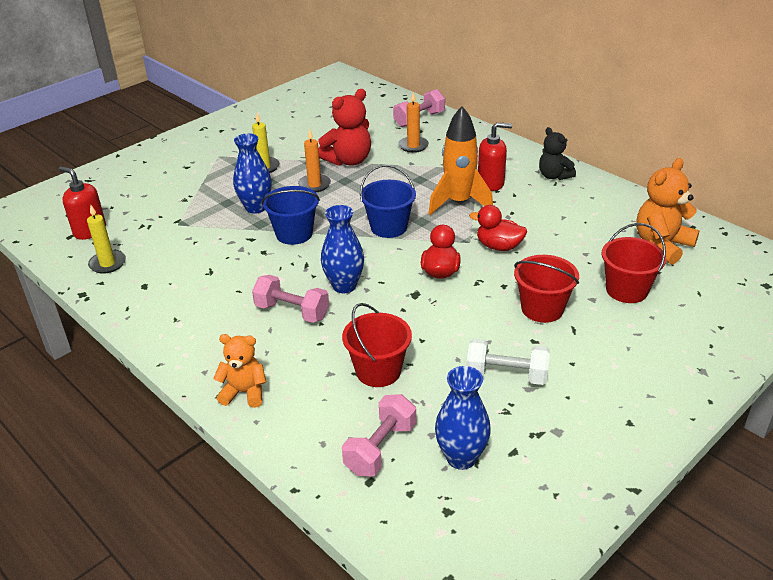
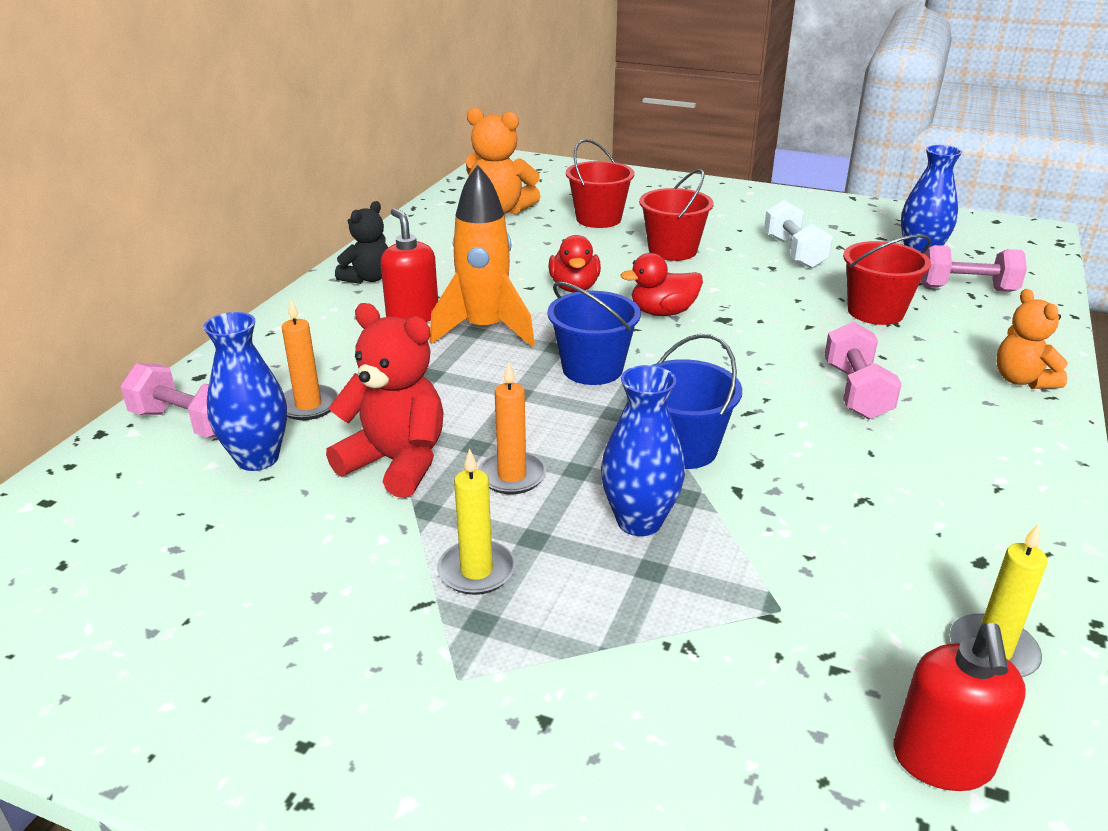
camera: 115 degrees left, 5 degrees down
(344, 286) = (761, 369): blue vase -> blue vase (257, 458)

